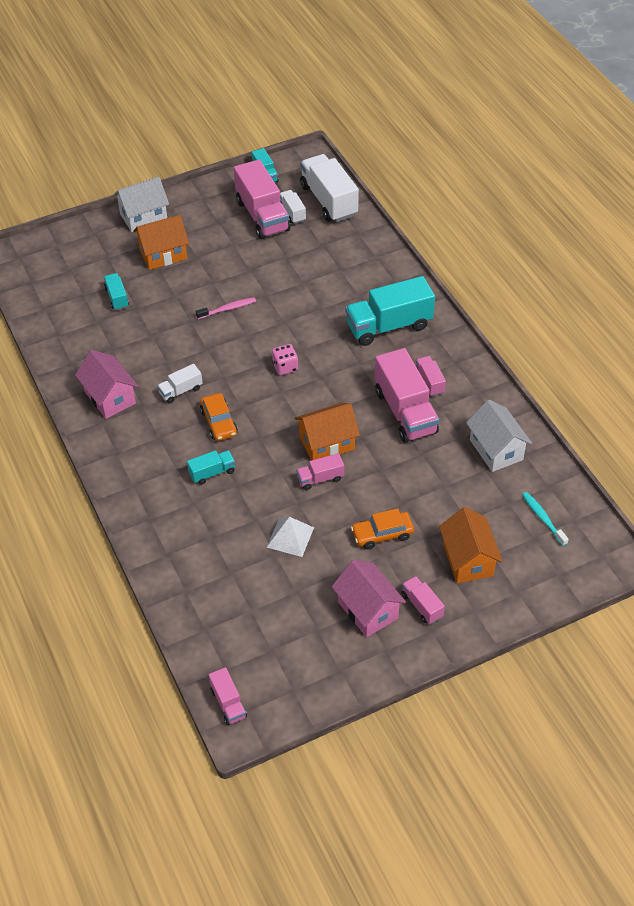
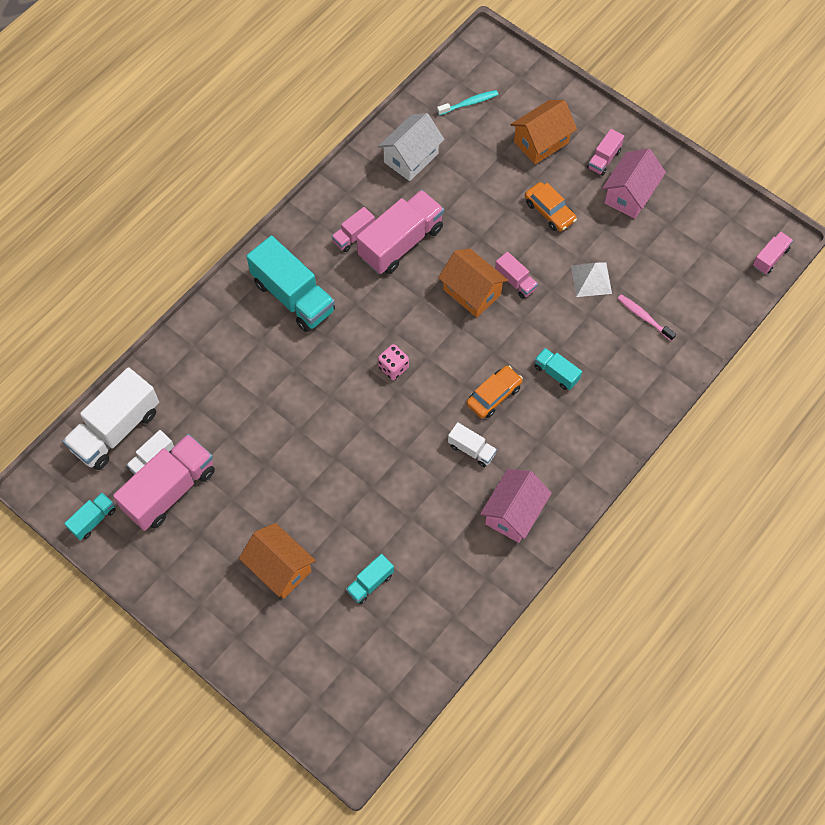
camera: 115 degrees left, 15 degrees up
(143, 217) = (224, 624): white house -> none
(228, 309) = (336, 458): pink toothbrush -> pink toothbrush (644, 317)
(543, 518) = (469, 103): turquoise toothbrush -> turquoise toothbrush turned 150 degrees counterclockwise

